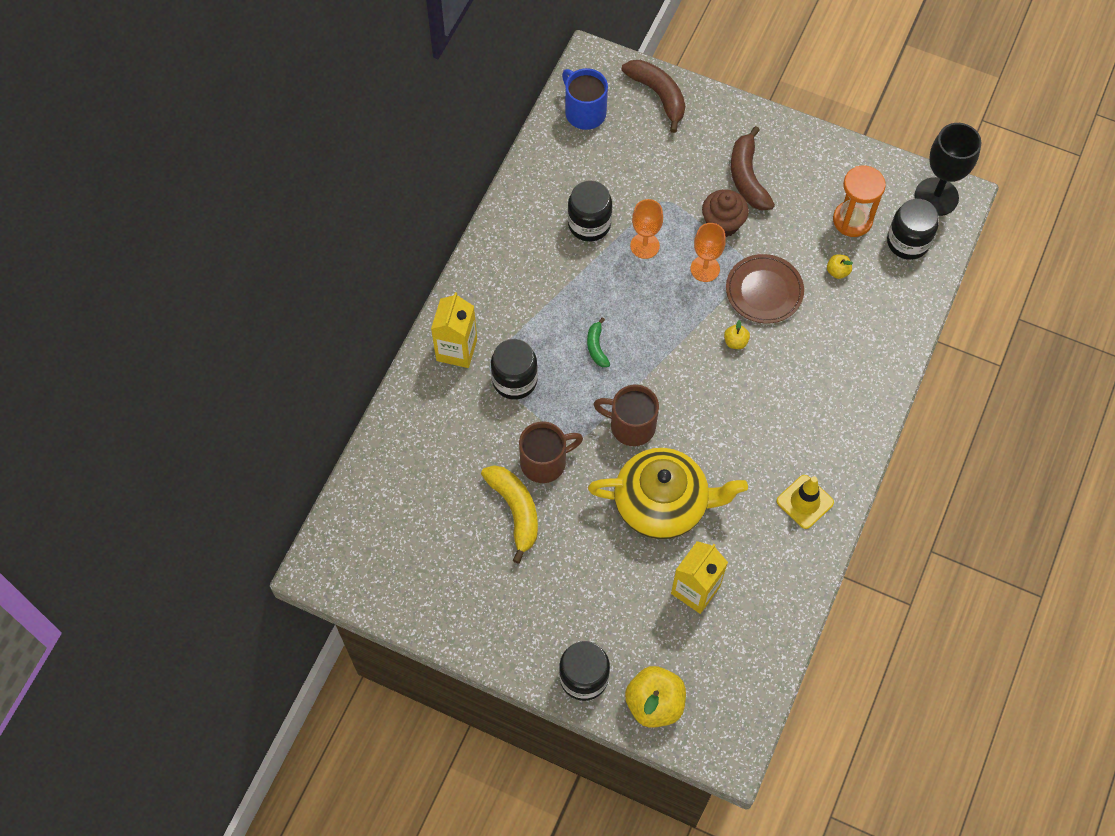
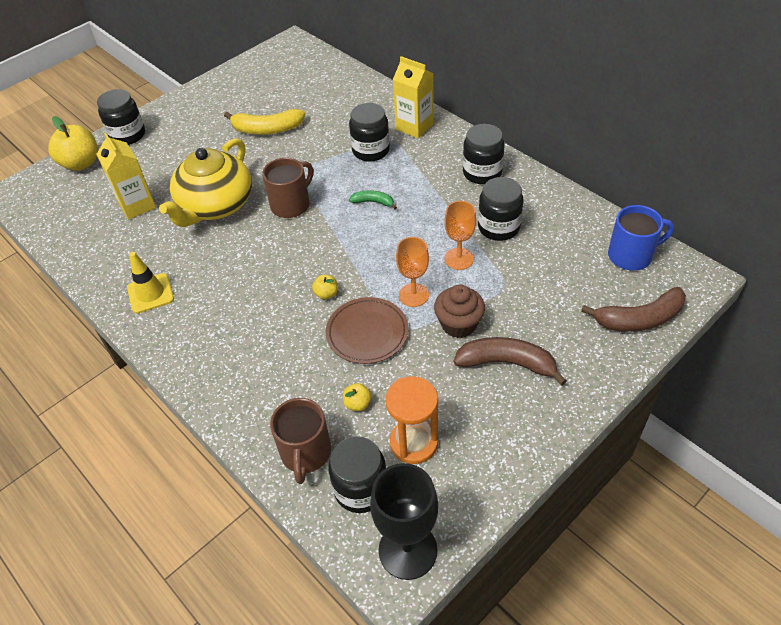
camera: 115 degrees right, 15 degrees down
(513, 260) = (482, 172): none -> black jar
(545, 462) = (293, 151): brown mug -> brown mug (305, 453)

